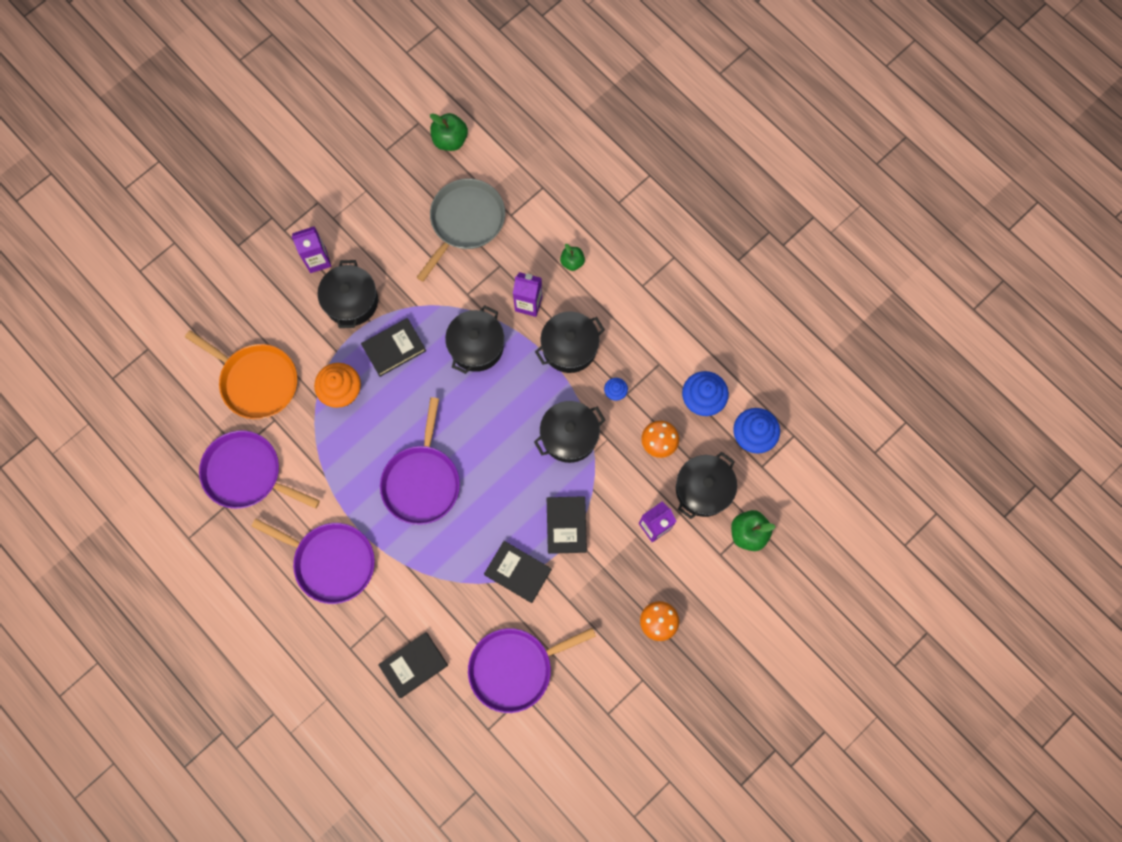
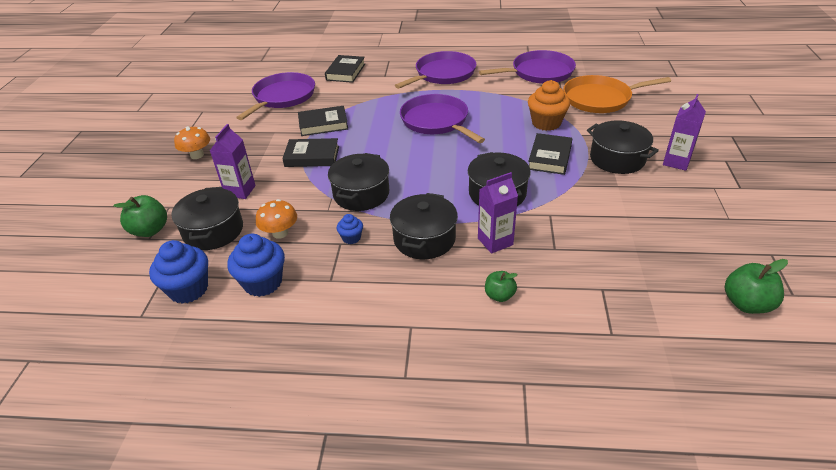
camera: 140 degrees right, 35 degrees down
(331, 561) = (443, 74): purple pan -> purple pan turned 150 degrees clockwise
(465, 222) = (627, 255): grey pan -> none
(566, 525) = (312, 156): black book -> black book turned 45 degrees counterclockwise

